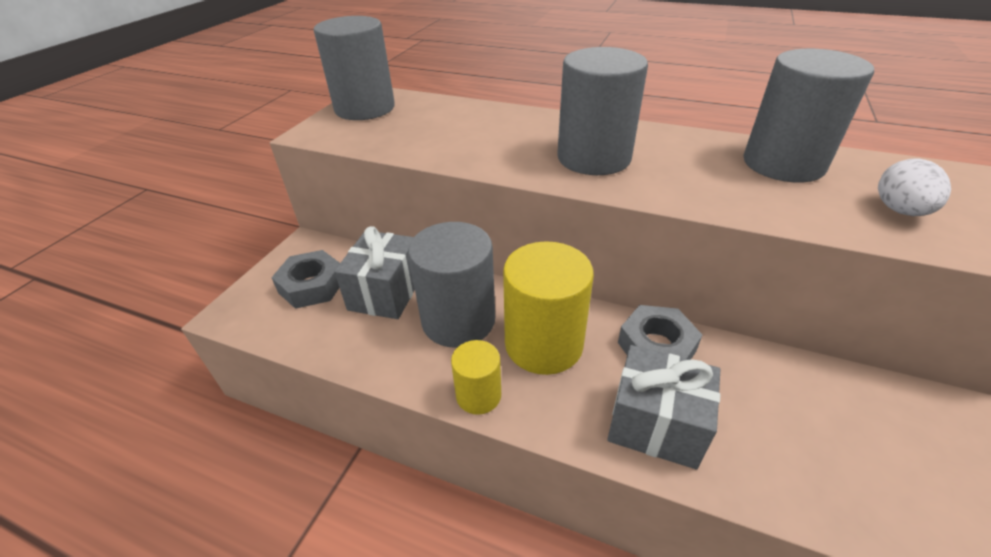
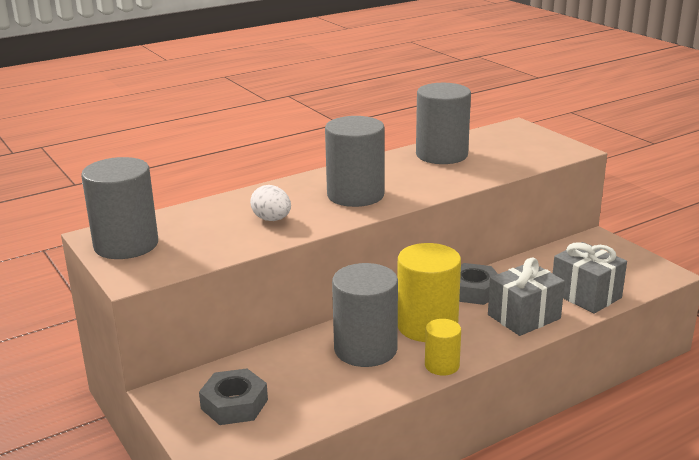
camera: 55 degrees left, 15 degrees down
(386, 293) = (294, 370): grey gift -> grey gift (586, 295)
(899, 211) = (514, 153): white egg -> white egg (272, 219)

